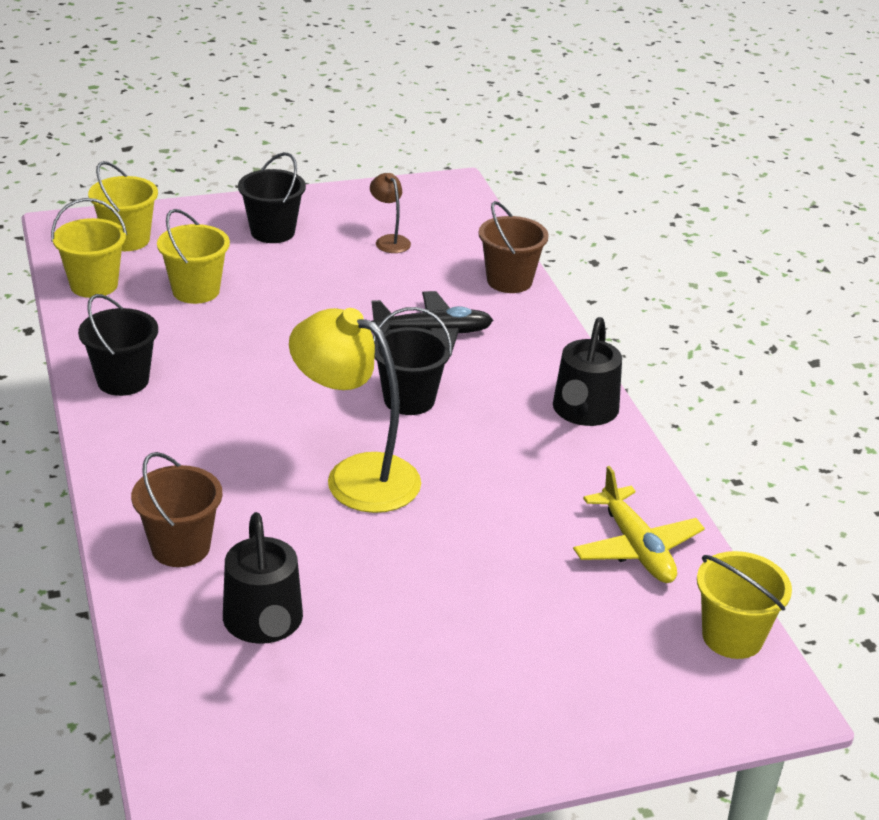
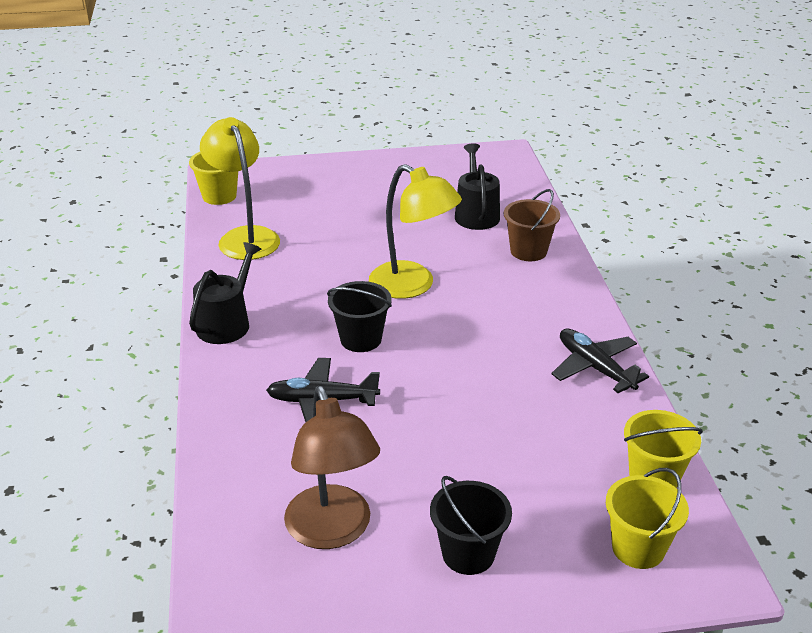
camera: 170 degrees left, 0 degrees up
(123, 380) = (595, 367): black bucket -> black plane
(196, 291) = (547, 464): yellow bucket -> none
(389, 240) = (333, 531): brown lamp -> brown lamp, size x2.13
(509, 281) = (222, 462): brown bucket -> none
(636, 548) = (245, 237): yellow plane -> yellow lamp

